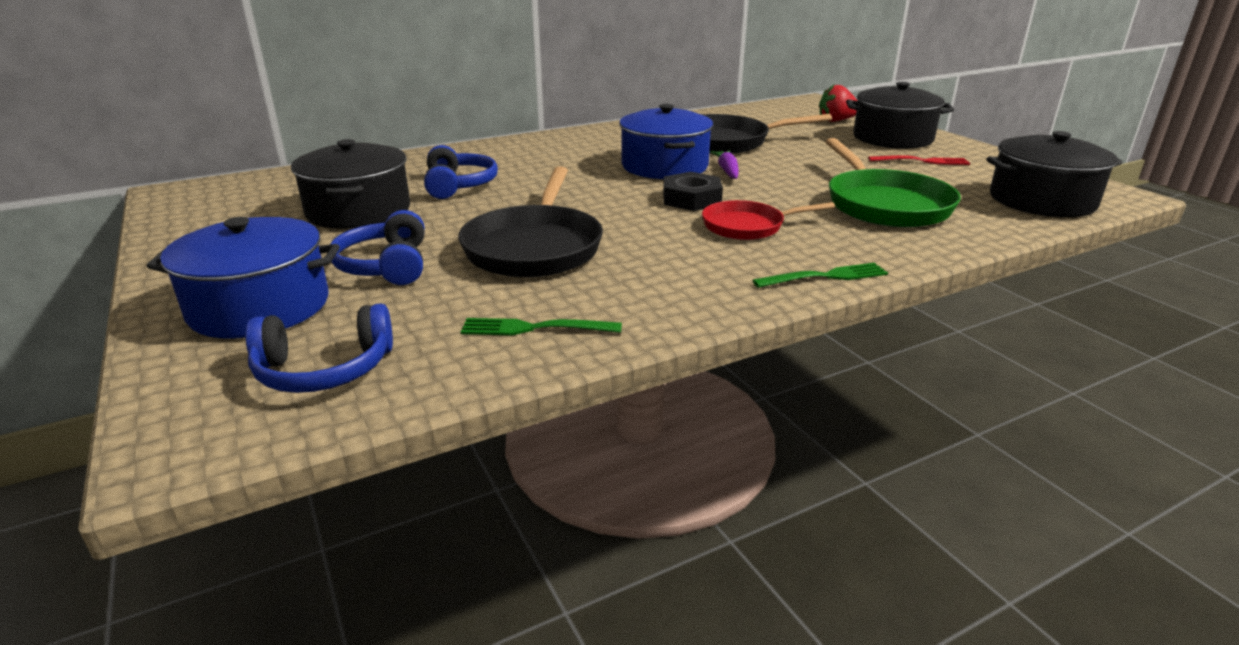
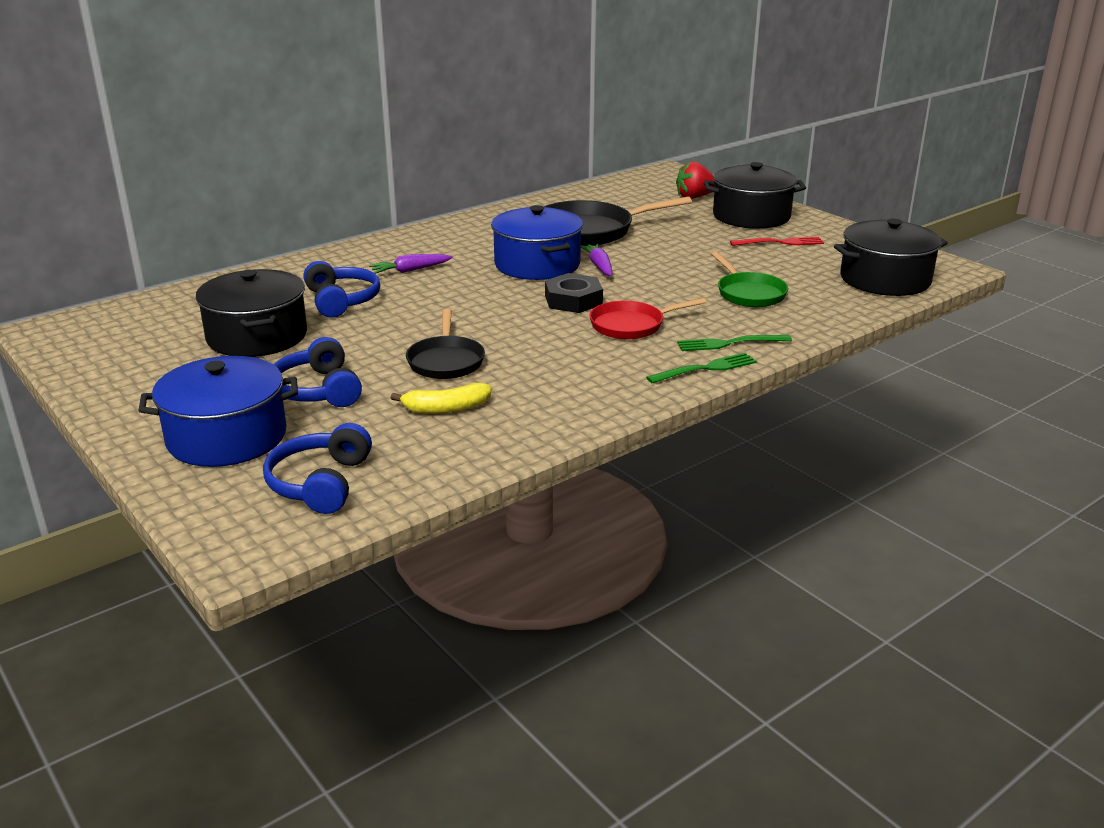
camera: 10 degrees left, 0 degrees up
(324, 370) = (320, 483): blue headphones -> blue headphones turned 120 degrees clockwise
(512, 296) = (446, 408): none -> yellow banana
(535, 247) = (446, 361): black pan -> black pan, size x0.61
(535, 328) = (477, 434): green fork -> green fork (729, 343)
(538, 164) = (410, 270): none -> purple carrot
(884, 204) = (749, 293): green pan -> green pan, size x0.61

